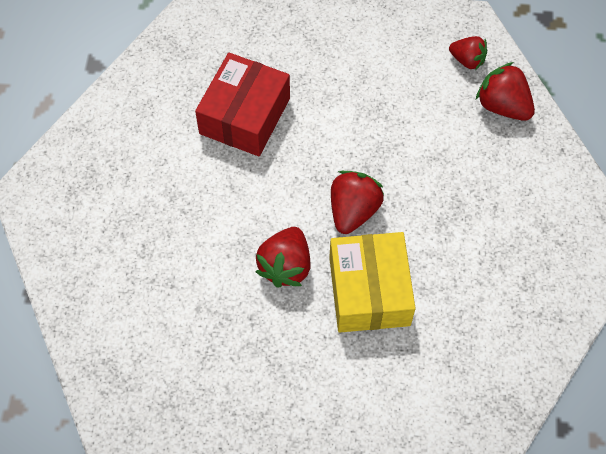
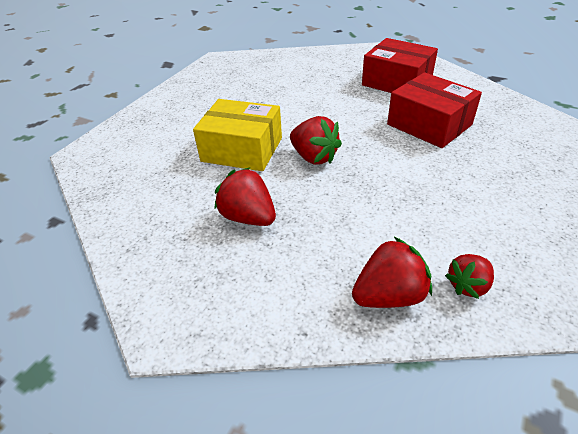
camera: 115 degrees right, 20 degrees down
(144, 167) = (397, 82): none -> red box
(285, 266) = (288, 119): red strawberry -> red strawberry (248, 217)

